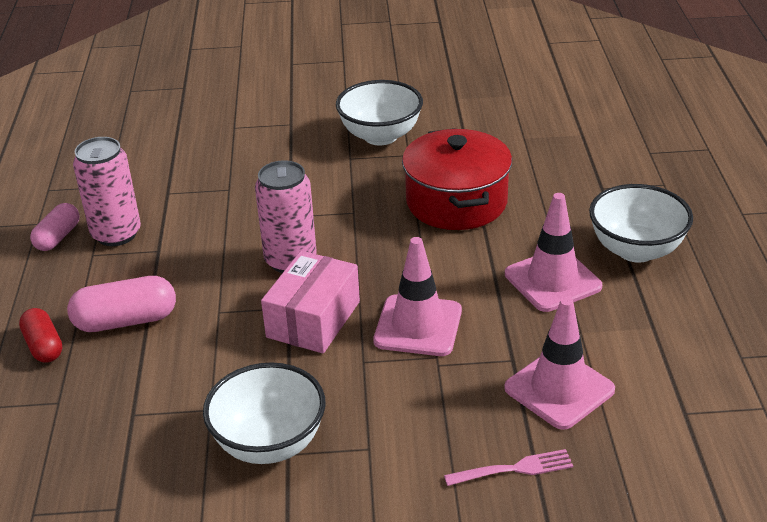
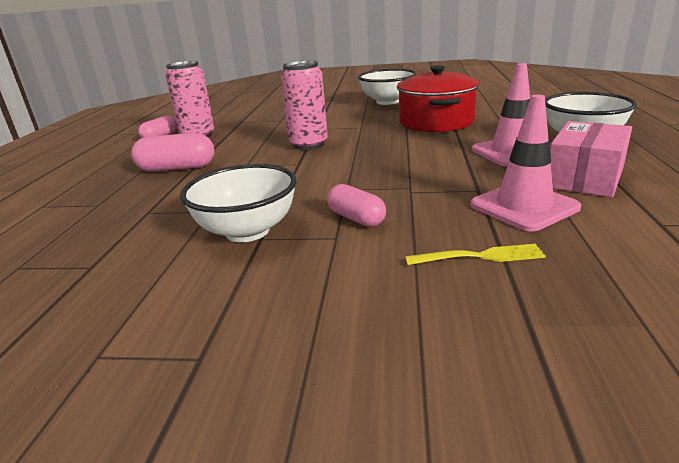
camera: 10 degrees right, 10 degrees down
(44, 346) = (112, 178): red capsule -> none
(313, 319) = (314, 168): pink box -> pink box (584, 178)
(385, 416) = (356, 218): none -> pink capsule
(418, 326) = (397, 172): pink traffic cone -> none
(514, 469) = (479, 256): pink fork -> yellow fork

